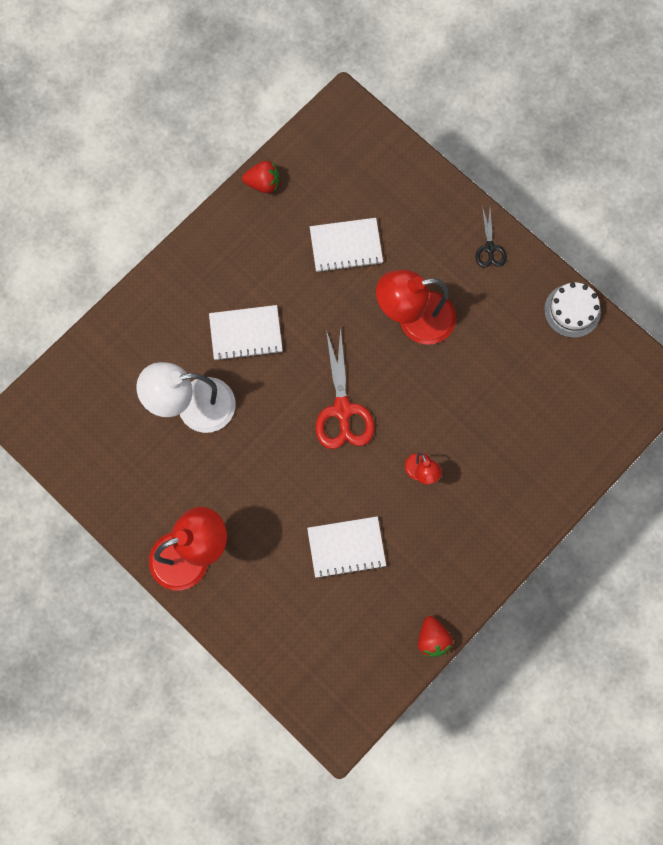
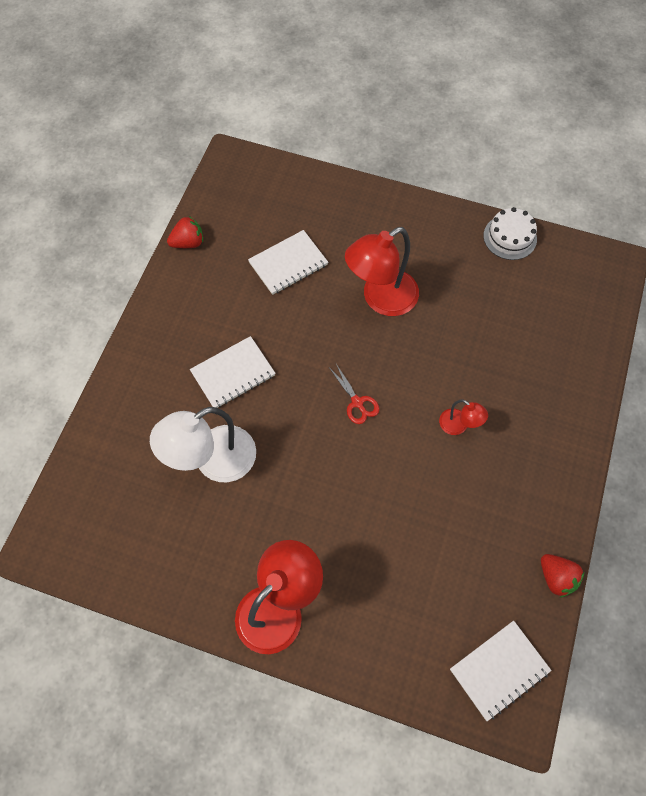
camera: 25 degrees left, 10 degrees down
(342, 410) = (357, 402): red scissors -> red scissors, size x0.55
(346, 547) = (427, 527): white notebook -> white notebook (499, 670)
(490, 248) = (413, 217): black scissors -> none

